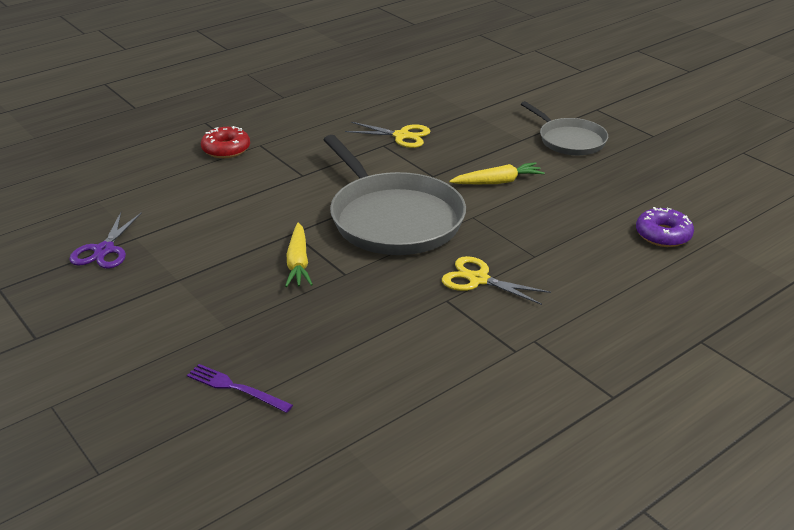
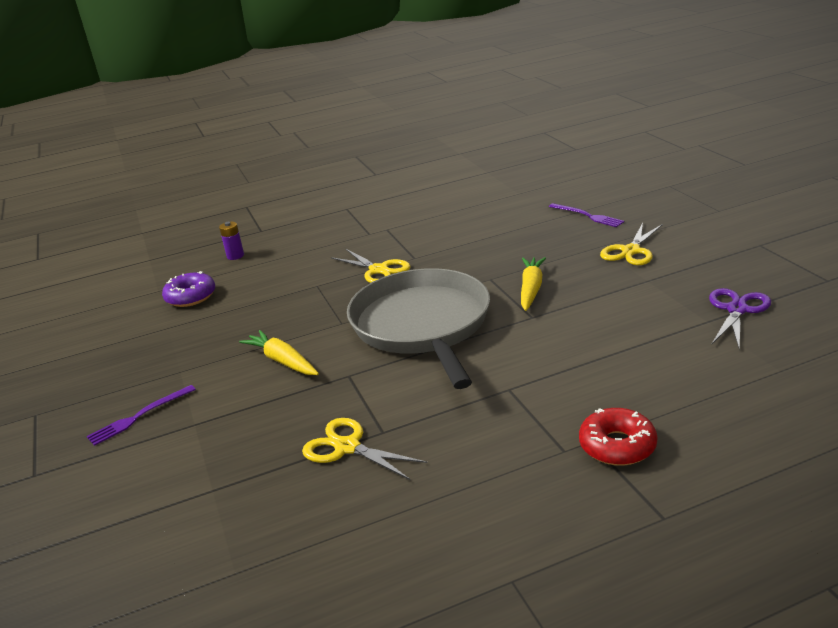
camera: 160 degrees left, 5 degrees down
(187, 321) = (631, 251): none -> yellow scissors
(498, 182) = (282, 361): yellow carrot -> yellow carrot turned 45 degrees clockwise
(569, 140) = (139, 416): grey pan -> purple fork
(681, 293) = (235, 256): none -> purple battery

